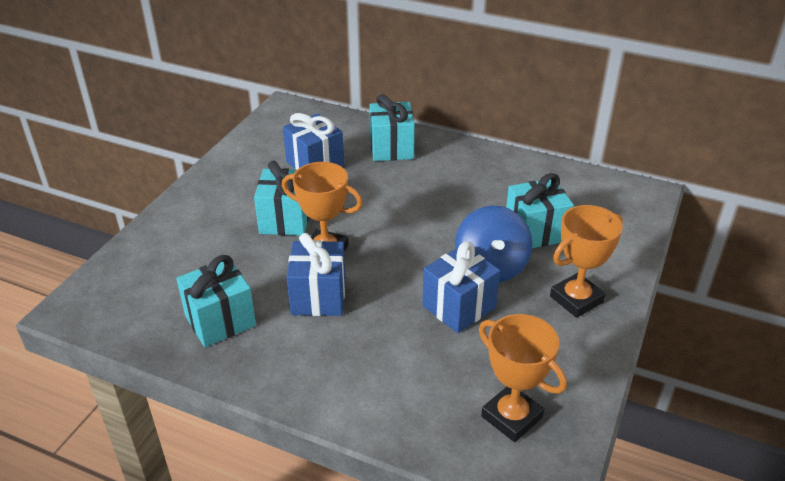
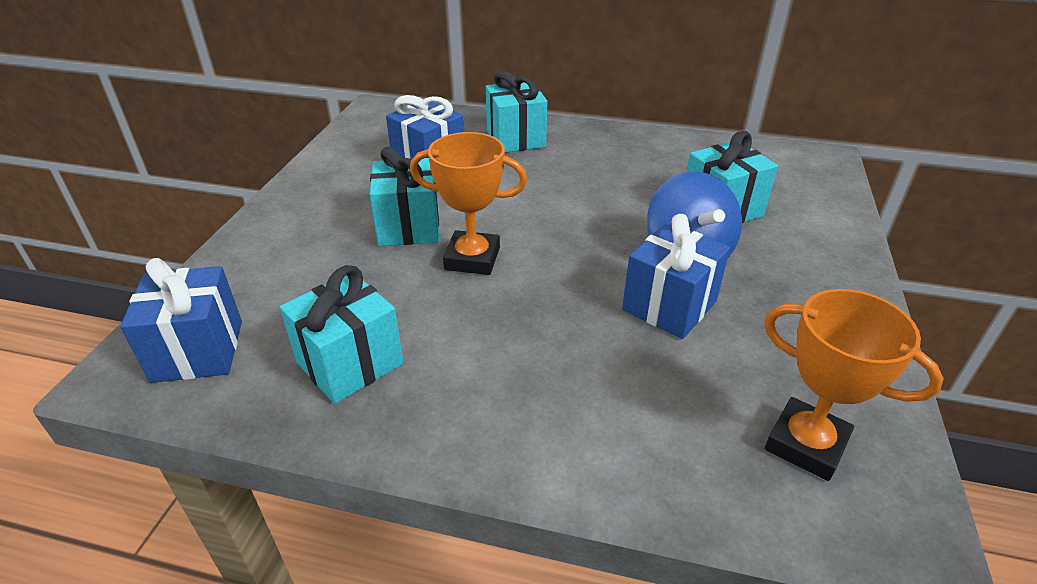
camera: 10 degrees left, 0 degrees up
(318, 297) = (480, 314): blue gift -> blue gift (198, 351)
(576, 299) = (809, 279): orange trophy -> none

